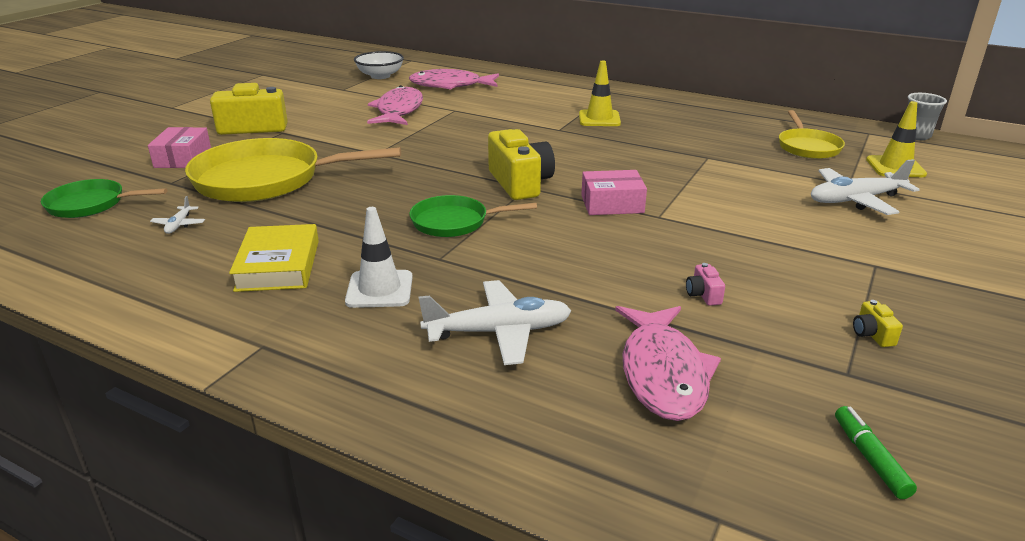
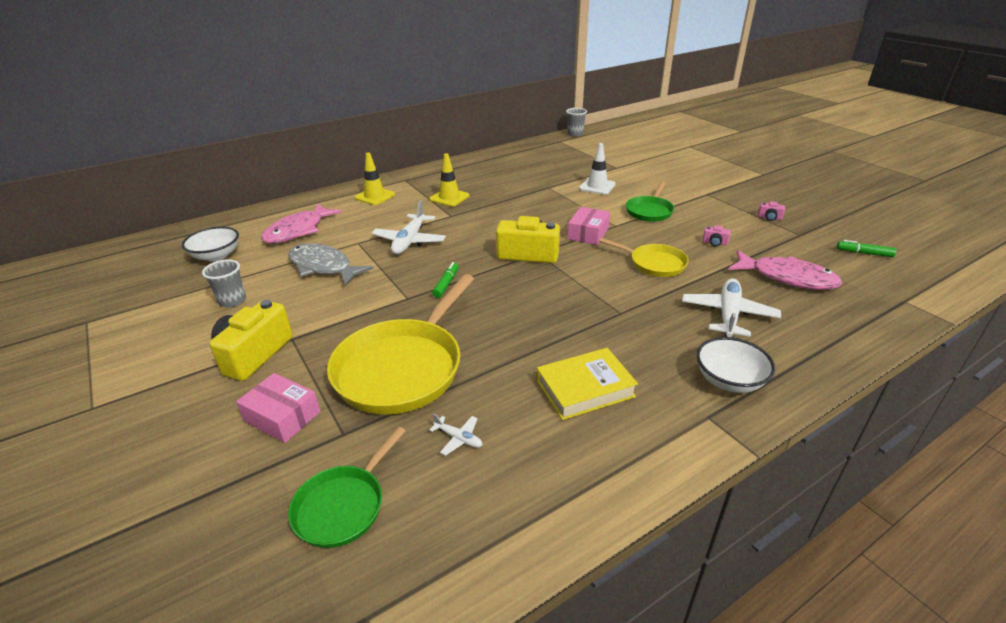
camera: 60 degrees left, 5 degrees up
(278, 265) = (585, 388): yellow book -> yellow book turned 45 degrees counterclockwise
(320, 100) = (232, 301): none -> grey cup
(342, 351) = (729, 380): none -> white bowl
(379, 289) = (652, 347): white traffic cone -> white traffic cone (597, 186)
(398, 111) = (323, 267): pink fish -> grey fish
(416, 161) = (446, 284): none -> green marker
(455, 222) = (570, 293): green pan -> green pan (649, 211)
(807, 147) = (562, 160): yellow pan -> yellow pan (654, 263)
(855, 200) = (637, 173): white plane -> white plane (409, 241)
(872, 334) = (769, 218): yellow camera -> pink camera
(895, 167) = (607, 151): yellow traffic cone -> yellow traffic cone (374, 196)

